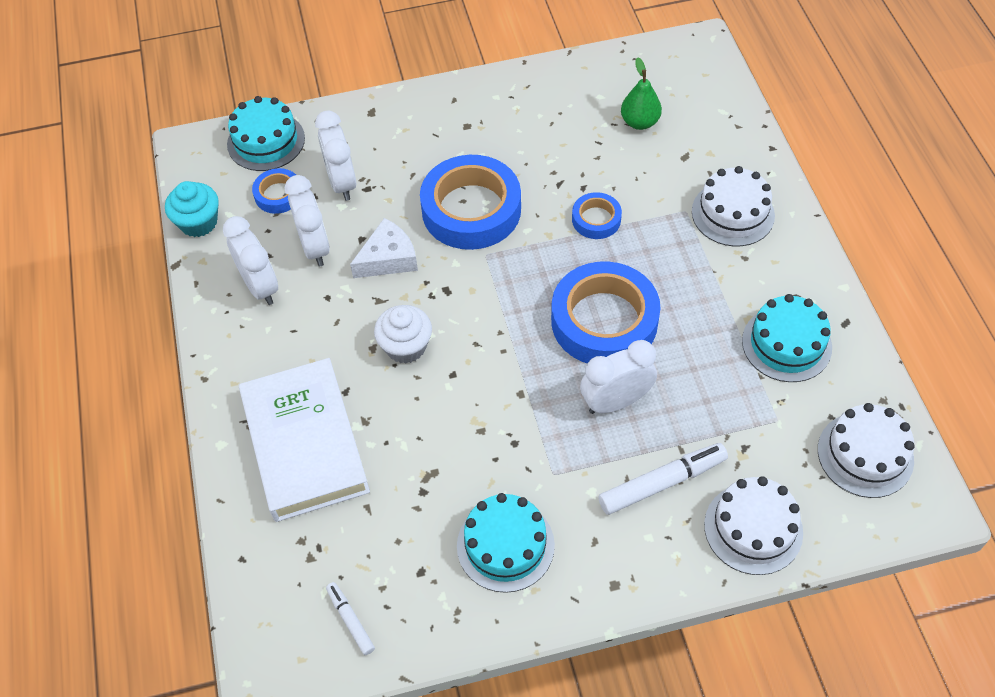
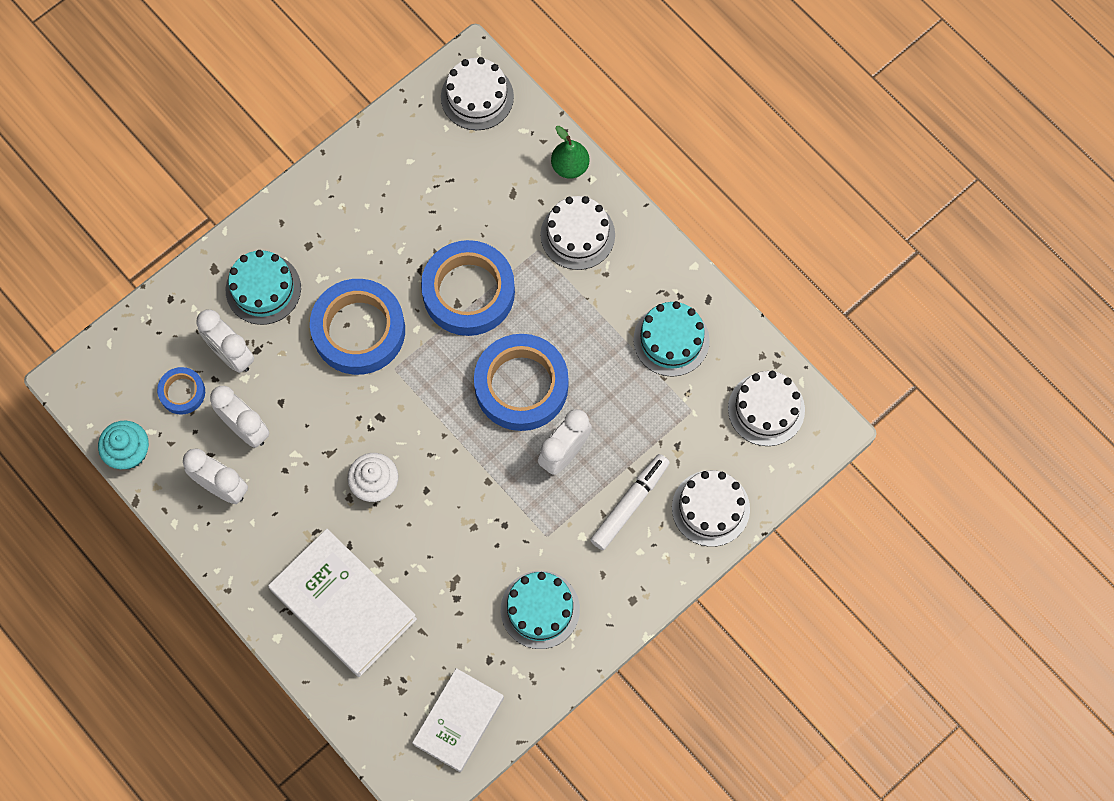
camera: 30 degrees left, 15 degrees up
(266, 141) = (136, 343): turquoise cake -> turquoise cake (263, 289)
(350, 620) = (458, 721): white marker -> white book
(388, 258) = (315, 410): white cheese -> none
(596, 219) = (468, 292): blue tape -> blue tape, size x2.05
(639, 122) = (457, 174): green pear -> green pear (570, 166)
(692, 70) = (477, 97): none -> white cake

